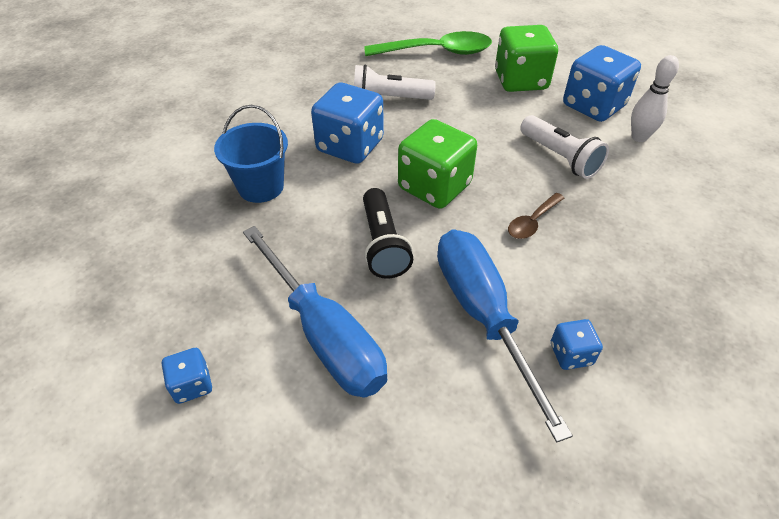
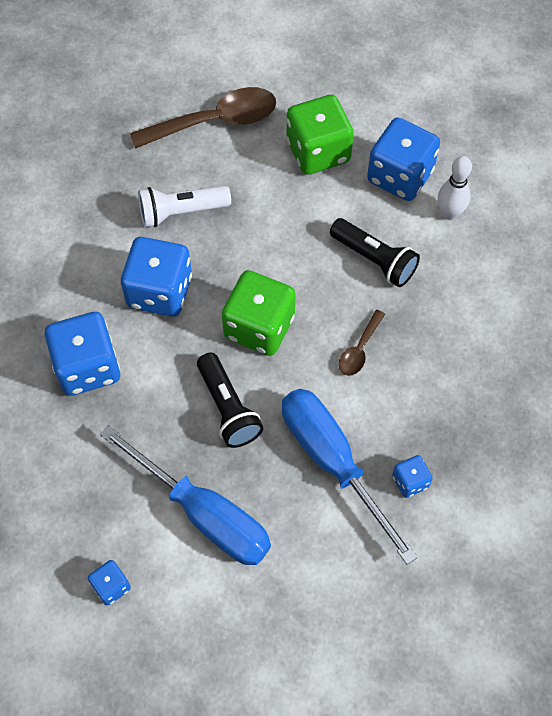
camera: 15 degrees left, 15 degrees up
(261, 187) = (87, 367): blue bucket -> blue dice
(437, 52) = (215, 121): green spoon -> brown spoon
(560, 157) = (374, 260): white flashlight -> black flashlight

